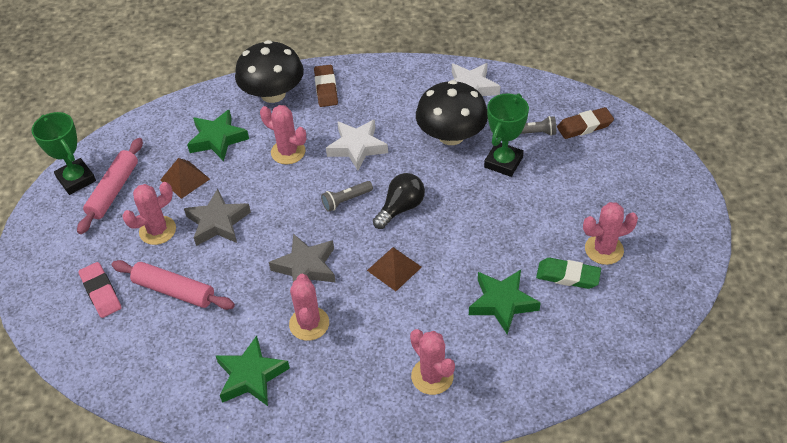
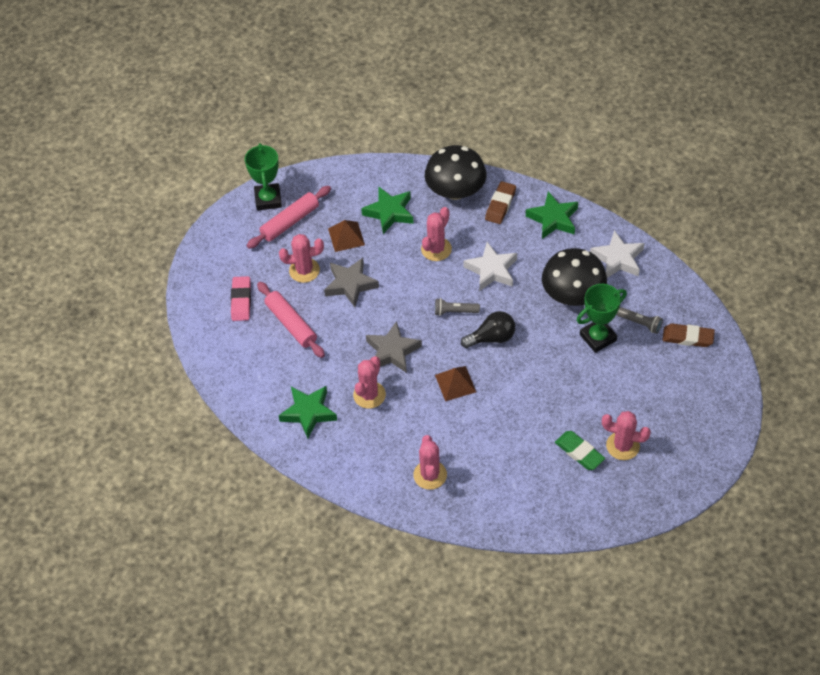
camera: 30 degrees right, 5 degrees up
(288, 152) = (436, 249): pink cactus -> pink cactus turned 60 degrees clockwise
(502, 303) = (516, 448): green star -> green star (553, 219)

